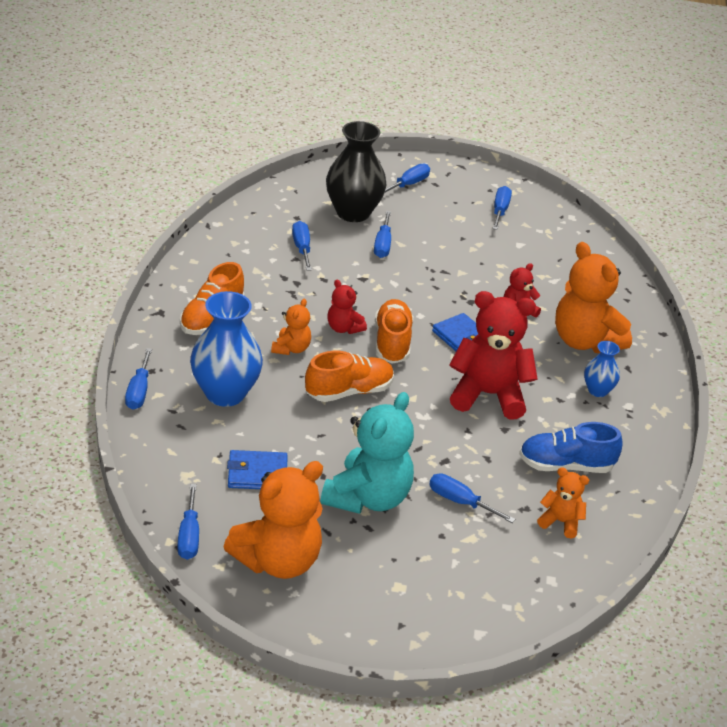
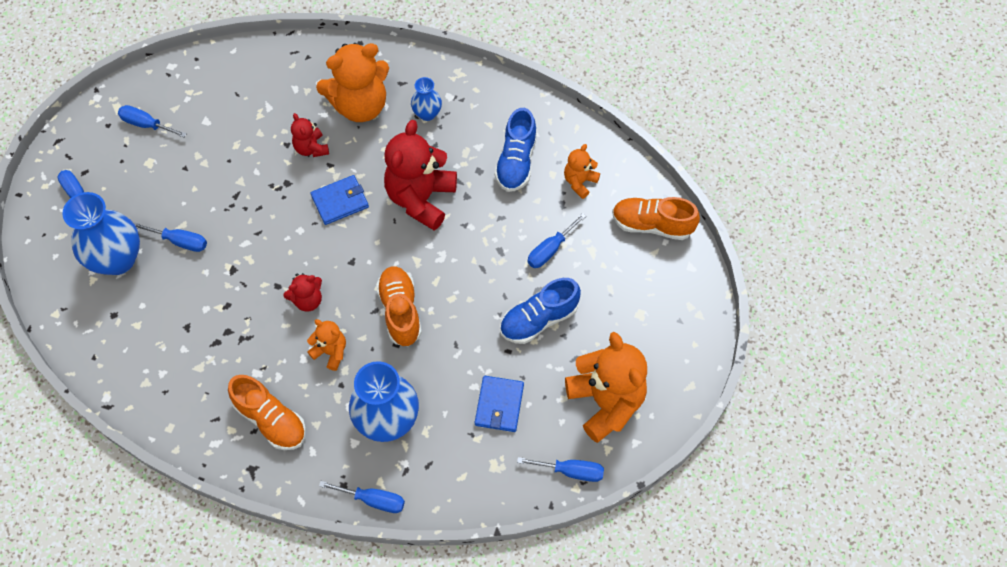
camera: 75 degrees left, 25 degrees up
(302, 248) = (170, 318): blue screwdriver -> none
(353, 213) = (118, 259): black vase -> blue vase
(368, 498) = (538, 319): turquoise teddy bear -> blue shoe
(392, 342) = (336, 262): orange shoe -> orange shoe (652, 225)

